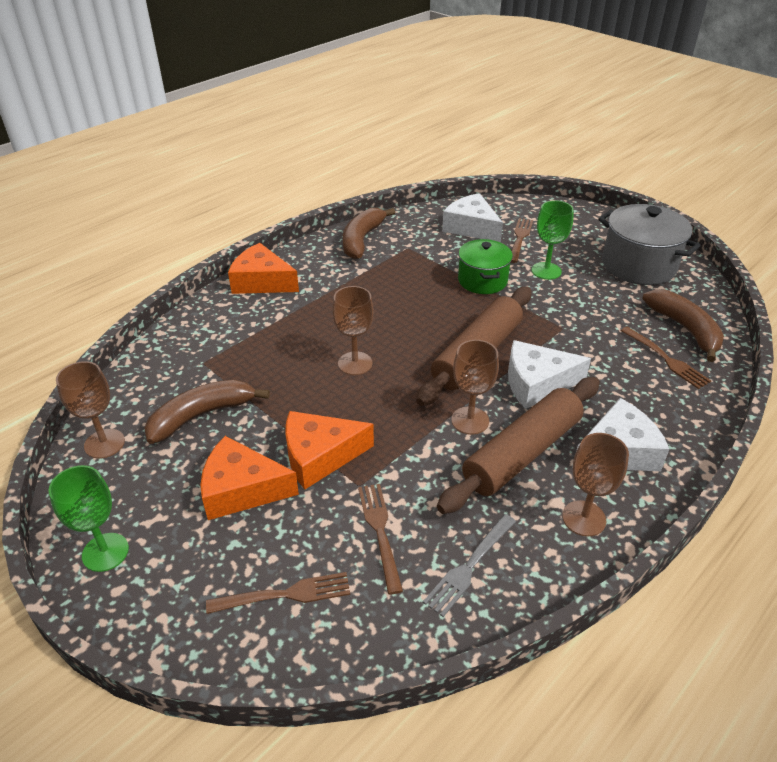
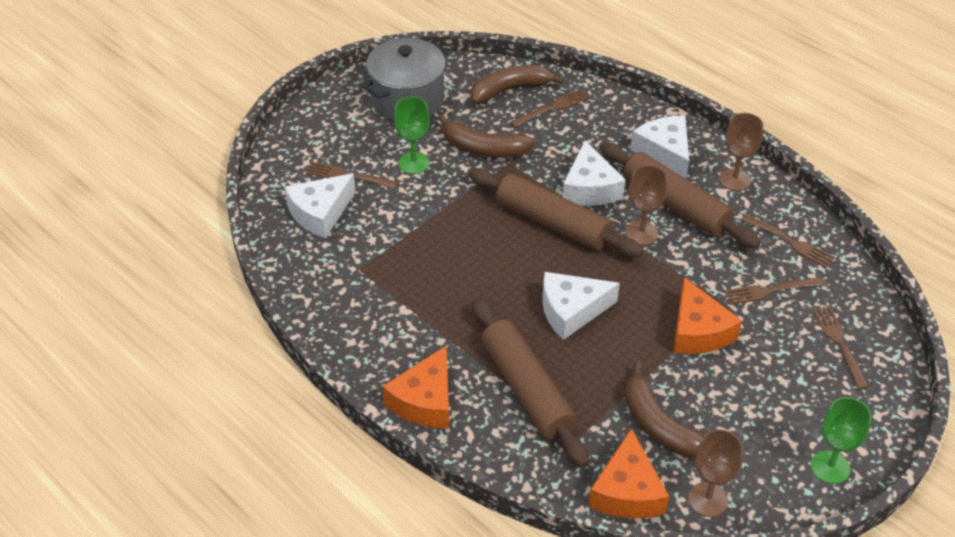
camera: 90 degrees left, 5 degrees up
(241, 489) = (745, 382): orange cheese -> orange cheese (627, 491)
(263, 334) = (526, 389): none -> brown rolling pin
(355, 363) = (571, 310): brown goblet -> white cheese
(362, 240) = (337, 310): brown banana -> brown banana (483, 148)
(469, 567) = (790, 242): grey fork -> brown fork
(482, 281) = (430, 211): green pot -> none

